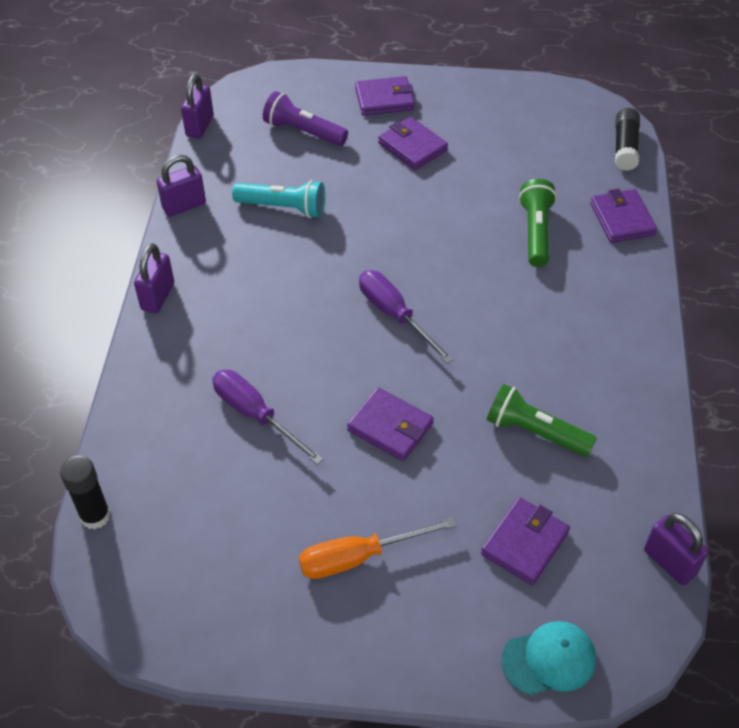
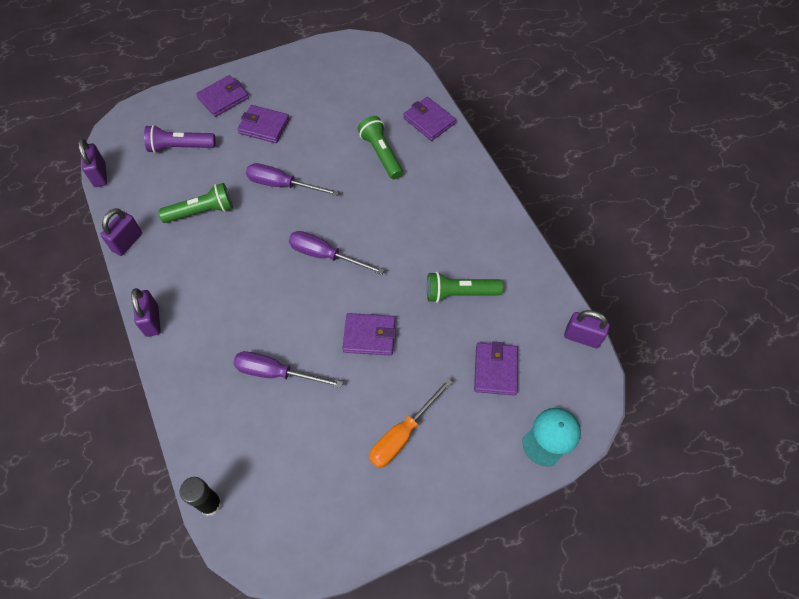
camera: 30 degrees left, 10 degrees up
(283, 208) = (201, 211): turquoise flashlight -> green flashlight
(393, 217) = (282, 185): none -> purple screwdriver
(625, 147) = (402, 68): black glue stick -> none

